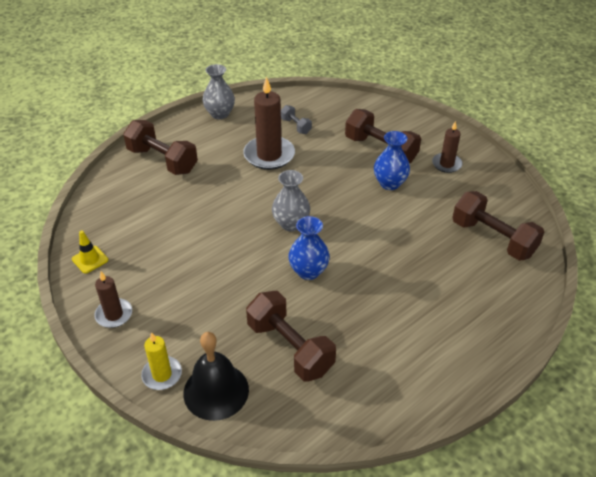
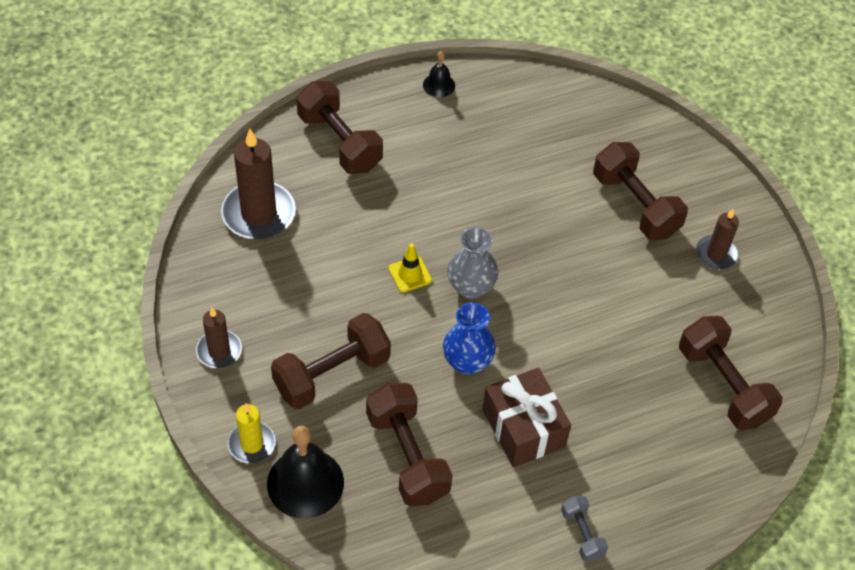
camera: 15 degrees right, 10 degrees up
(90, 259) = (211, 267): yellow traffic cone -> yellow traffic cone (410, 274)
(209, 307) = (332, 374): none -> brown dumbbell
(220, 114) = (439, 85): grey vase -> black bell
(269, 155) = (481, 172): brown candle -> brown candle (259, 214)
(295, 126) = (534, 134): grey dumbbell -> grey dumbbell (582, 534)
(369, 303) = (523, 428): none -> brown gift
(389, 183) = (624, 262): blue vase -> none

